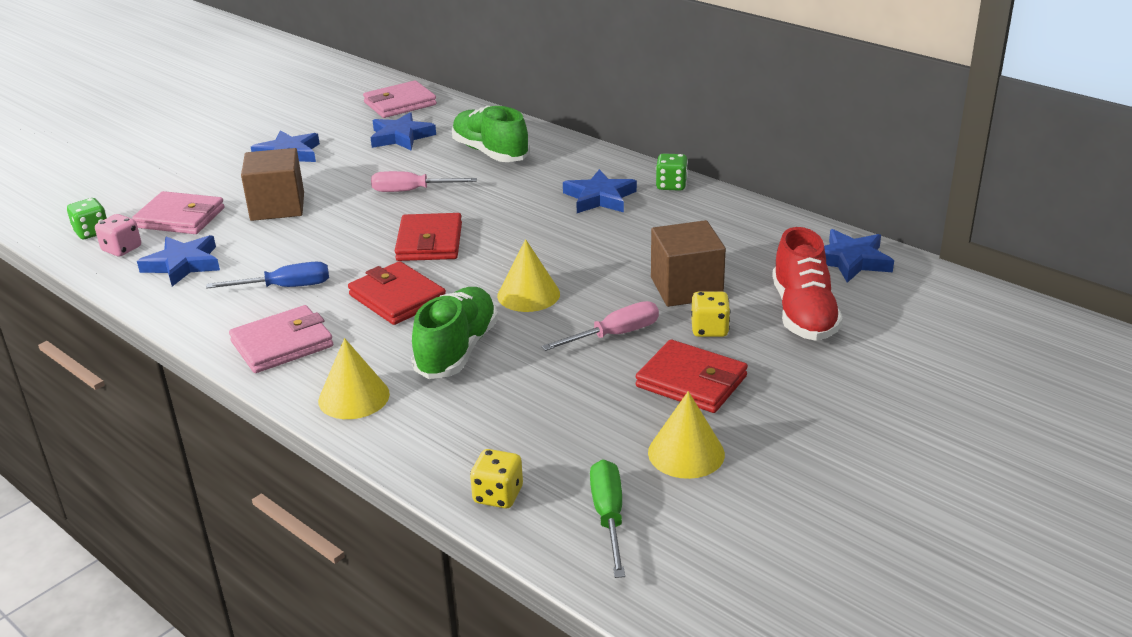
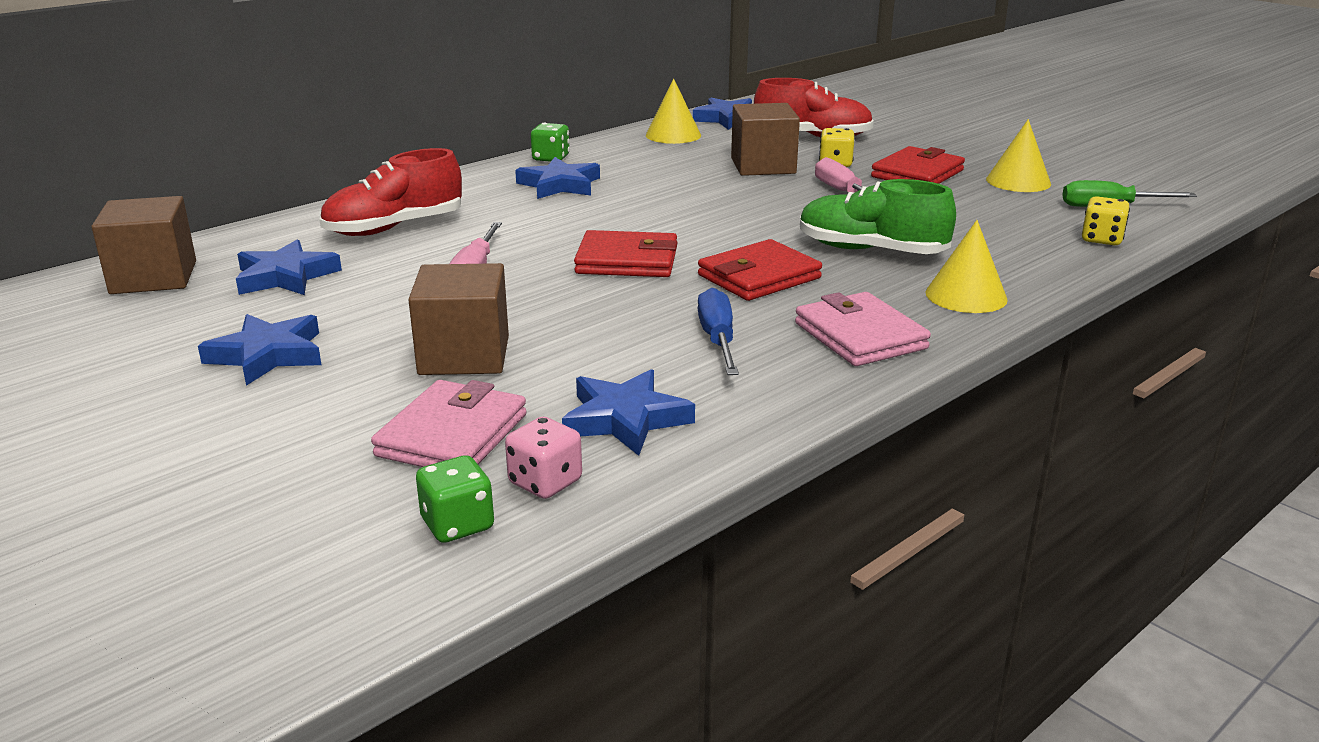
camera: 85 degrees left, 5 degrees down
(400, 104) = (154, 277): pink wallet -> brown cube
(490, 152) = (394, 228): green shoe -> red shoe
(528, 294) = (763, 220): yellow cone -> yellow cone (673, 135)

